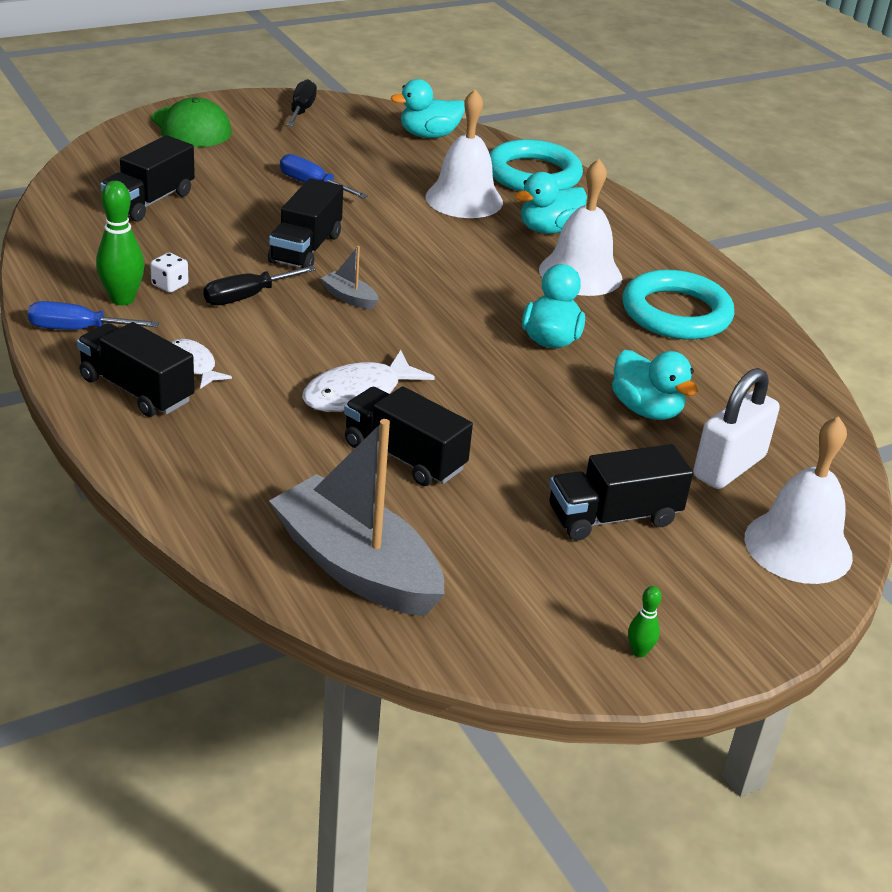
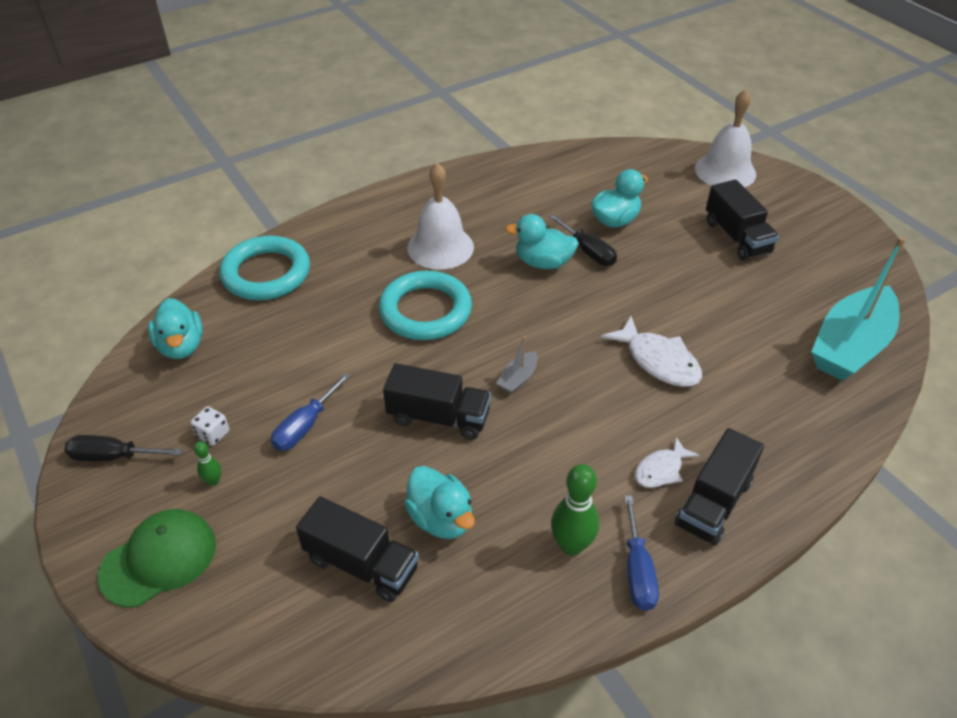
camera: 90 degrees left, 10 degrees up
(170, 285) = (533, 511): white dice -> white dice (213, 434)
(247, 297) = (538, 449): black screwdriver -> black screwdriver (588, 251)
(356, 567) = (850, 346): grey boat -> turquoise boat
(404, 456) = (723, 331): black truck -> none
(464, 199) = (321, 316): white bell -> none
(548, 229) = (370, 264): turquoise duck -> turquoise duck (441, 519)
(639, 651) = (848, 230): green bowling pin -> green bowling pin (213, 481)
(676, 313) = (485, 203): turquoise ring -> turquoise ring (425, 311)
(729, 467) = (662, 190): white padlock -> none

